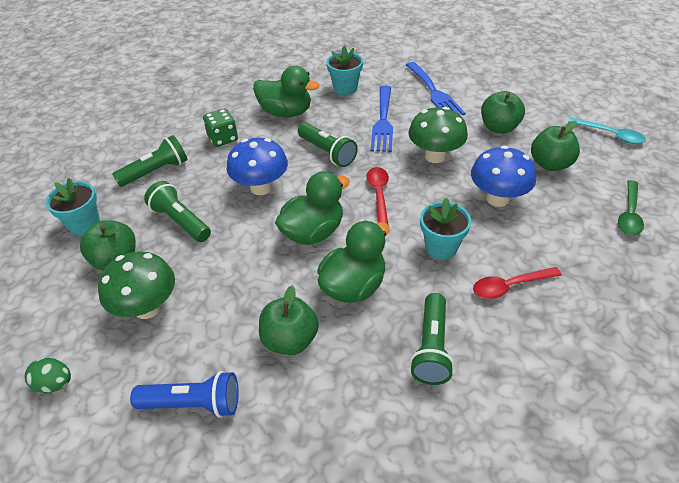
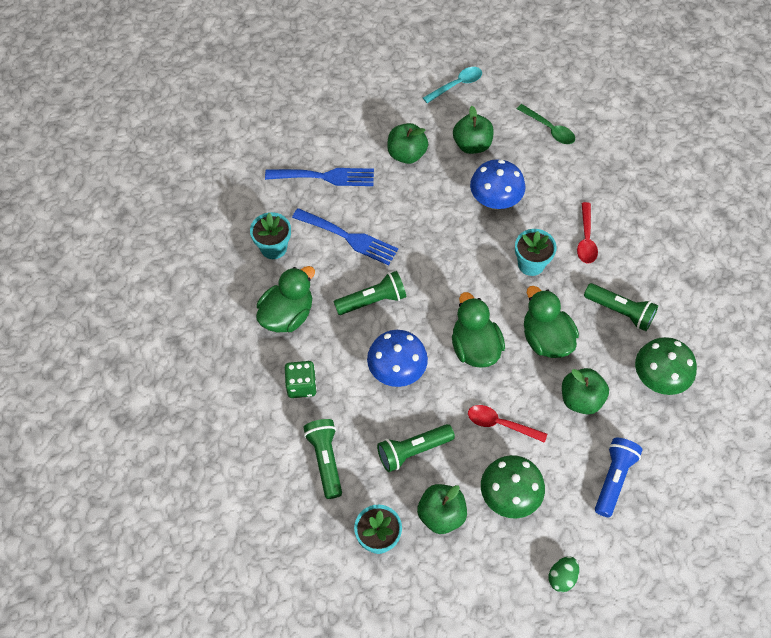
camera: 70 degrees left, 15 degrees up
(378, 194) = (450, 282): red spoon -> red spoon (500, 424)
(435, 156) = (421, 219): green mushroom -> green mushroom (658, 379)

